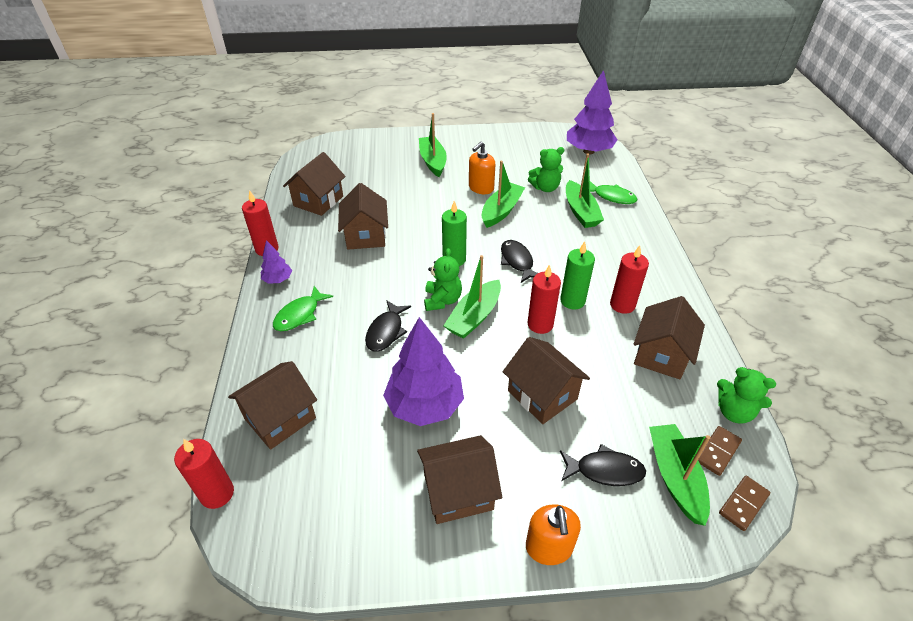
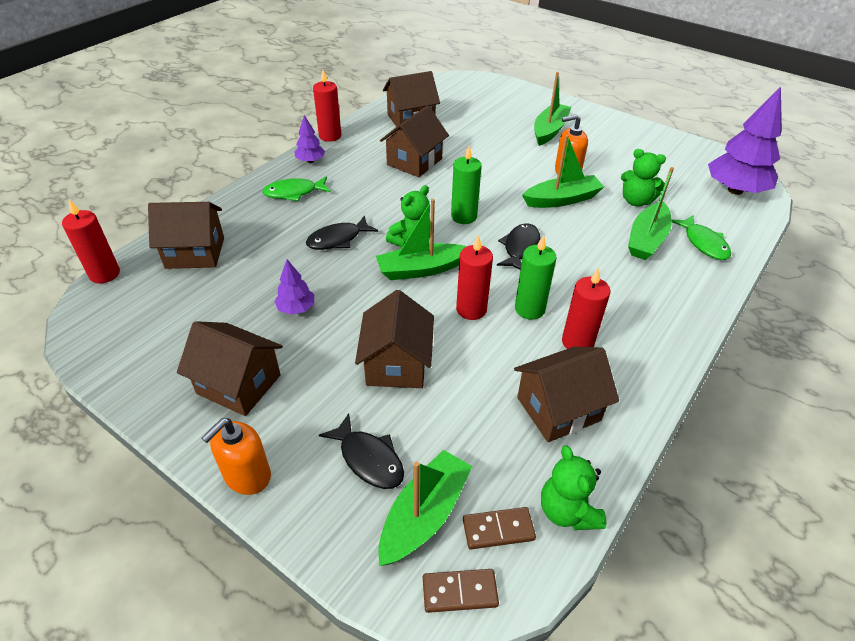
camera: 40 degrees right, 0 degrees up
(425, 405) = (296, 308): purple tree -> purple tree, size x0.48

